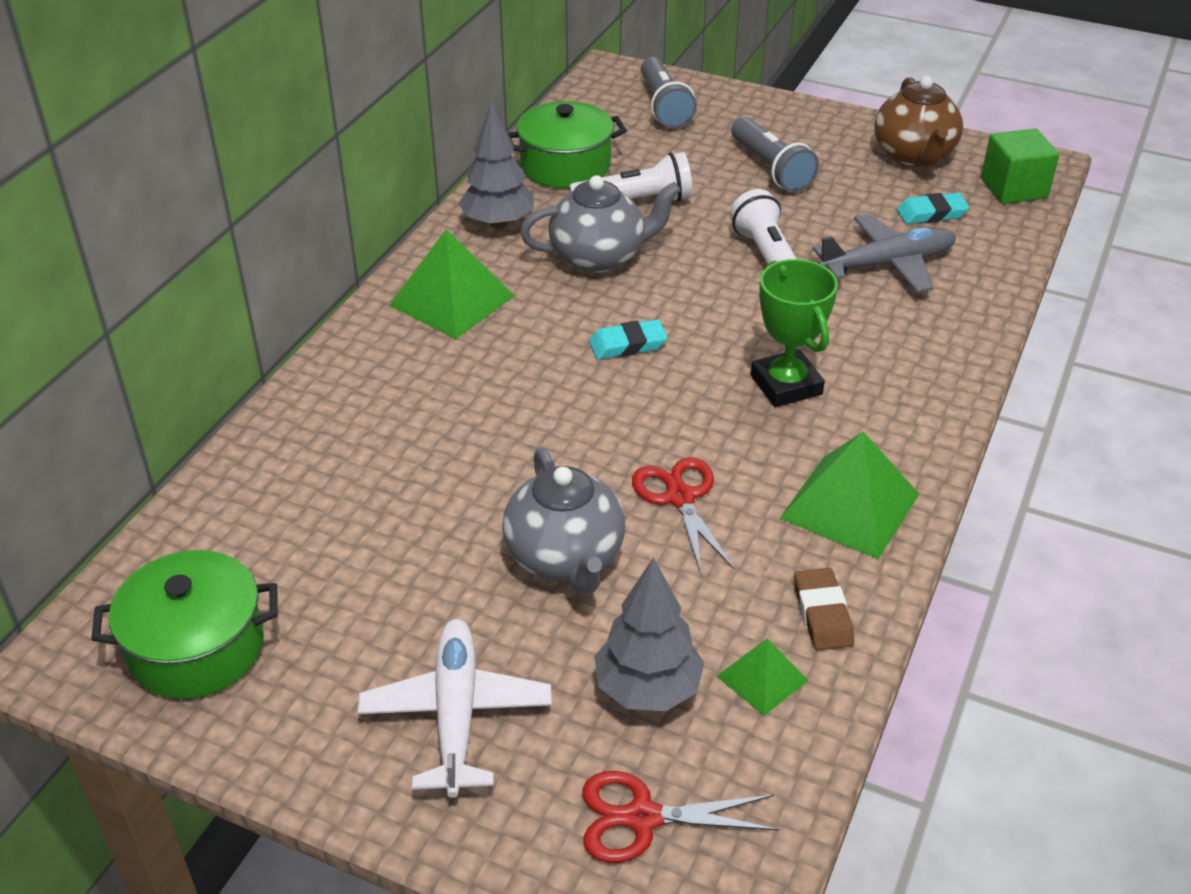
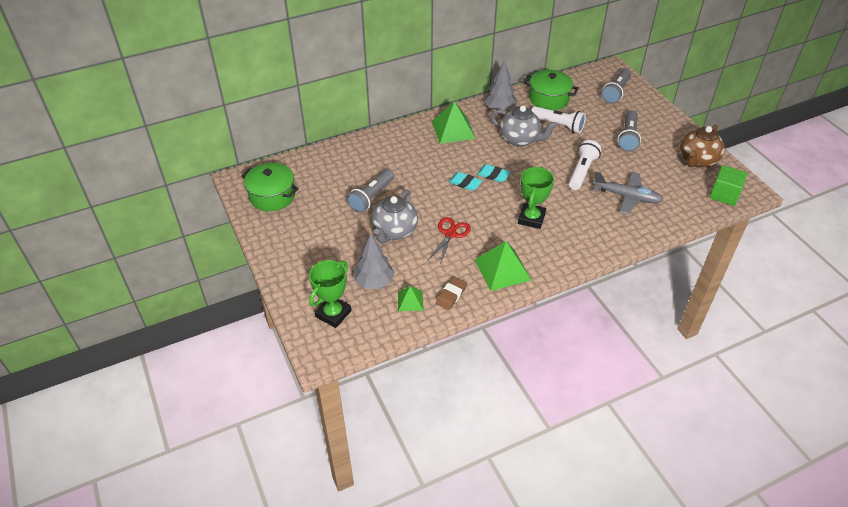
camera: 40 degrees right, 5 degrees up
(437, 517) = (372, 197): none -> grey flashlight
(456, 715) = (316, 255): white plane -> none
(642, 818) = (333, 314): red scissors -> green trophy
(931, 213) = (672, 187): turquoise eraser -> turquoise eraser (465, 183)

